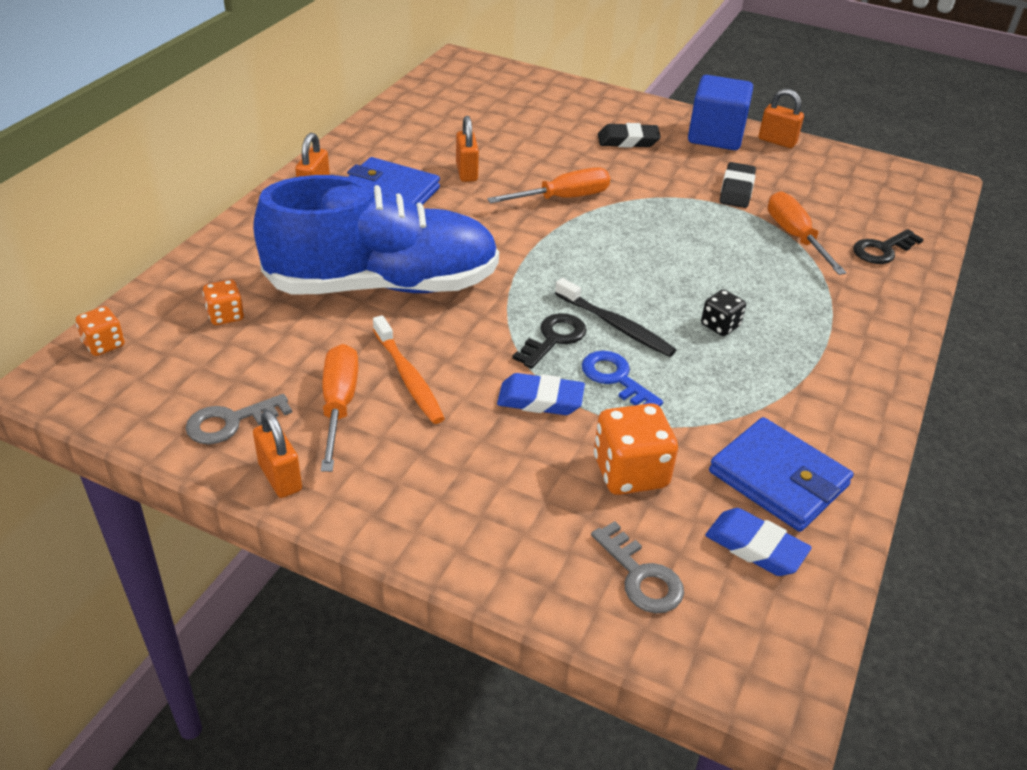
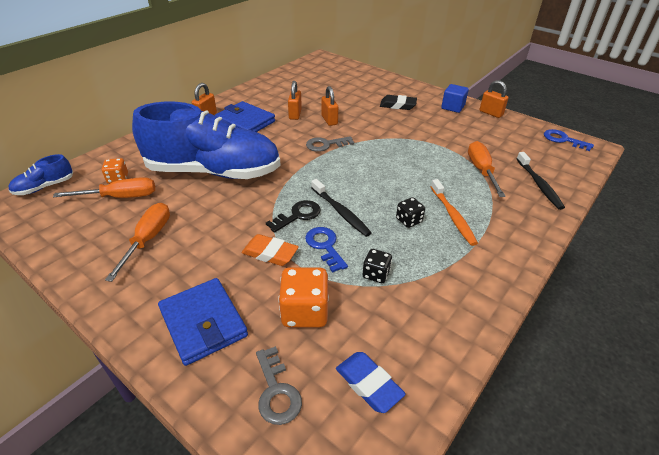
camera: 15 degrees right, 0 degrees up
(104, 344) = (44, 187): orange dice -> blue shoe
(231, 422) = (82, 241): grey key -> grey key (326, 145)
(280, 477) = (87, 280): orange padlock -> orange padlock (329, 120)
(408, 377) = (198, 228): orange toothbrush -> orange toothbrush (453, 216)
(540, 400) = (270, 253): blue eraser -> orange eraser
(563, 198) = (344, 133): orange screwdriver -> orange screwdriver (121, 197)
(705, 408) = (376, 274): none -> black dice
(715, 136) = (452, 107): blue cube -> blue cube, size x0.62
(736, 190) = (453, 139): black eraser -> none
(778, 479) = (406, 334): blue wallet -> blue wallet (203, 323)
(882, 250) = (539, 184): black key -> black toothbrush
(896, 176) = (563, 140): none -> blue key

